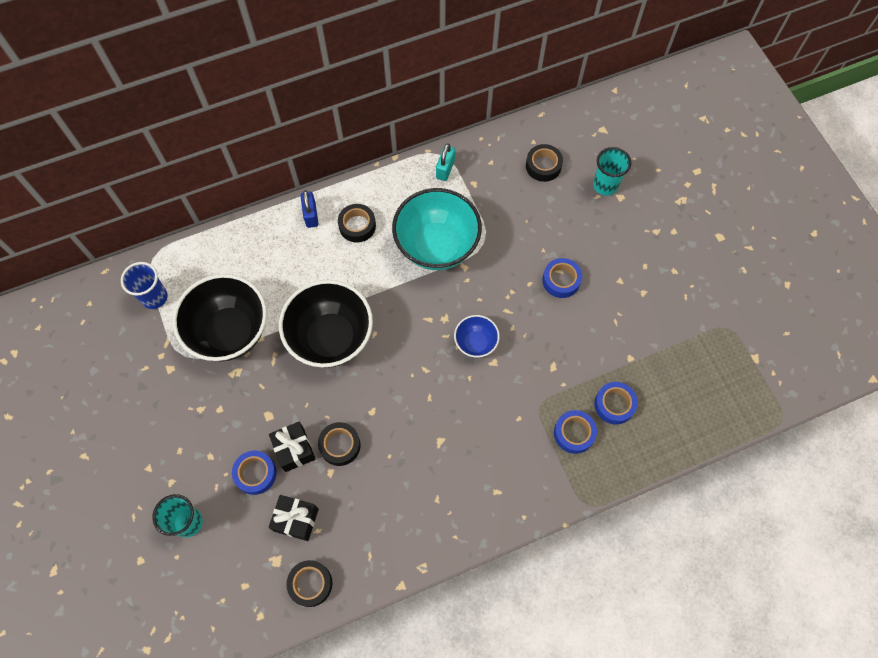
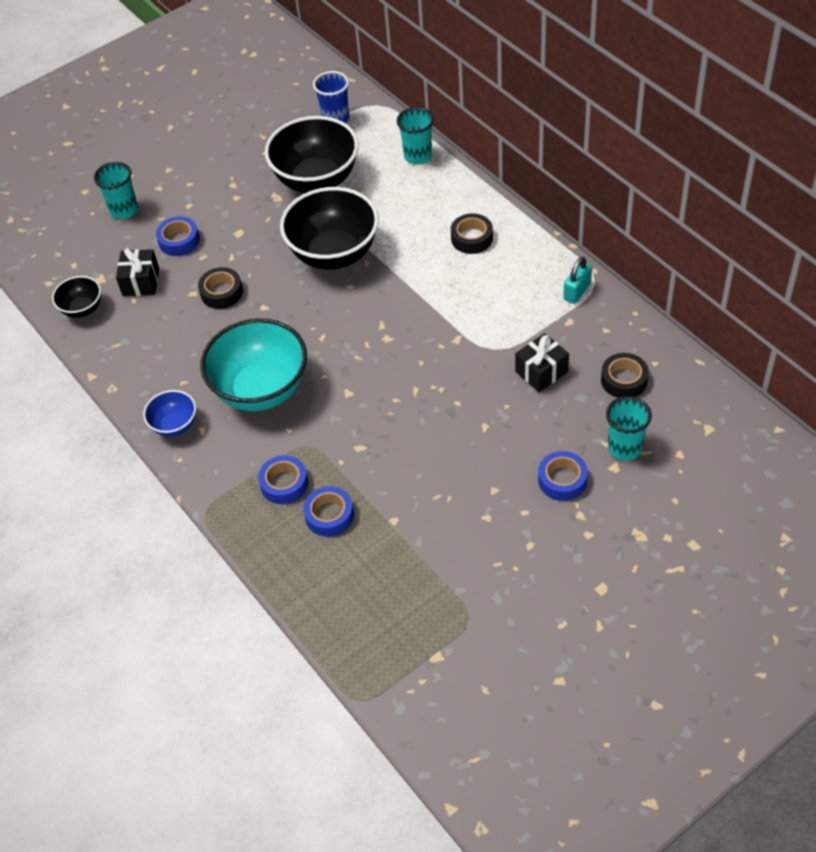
camera: 80 degrees right, 15 degrees down
(238, 241) = (418, 156): none -> turquoise cup
(294, 449) = (209, 261): black gift -> black gift (541, 372)
(310, 584) = (82, 309): black tape -> black bowl
(311, 215) = (469, 199): blue padlock -> none
(437, 246) = (473, 309): turquoise bowl -> turquoise bowl (261, 390)
(445, 169) = (577, 291): turquoise padlock -> turquoise padlock turned 60 degrees counterclockwise
(475, 343) = (366, 371): blue bowl -> blue bowl (175, 425)
(561, 280) = (472, 431): blue tape -> blue tape (562, 480)

